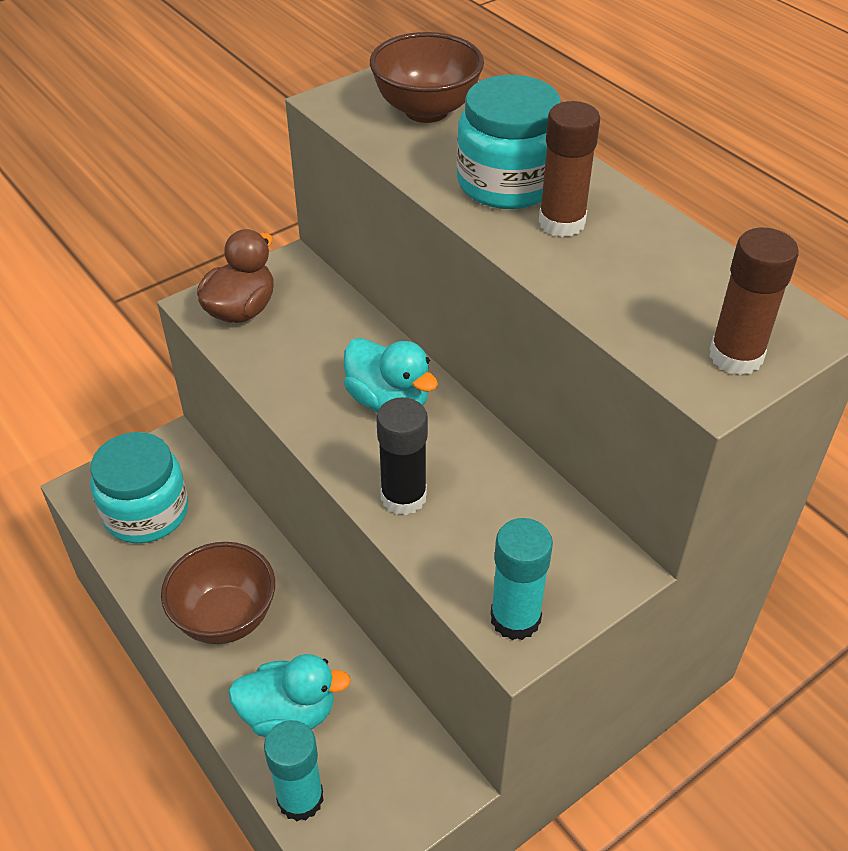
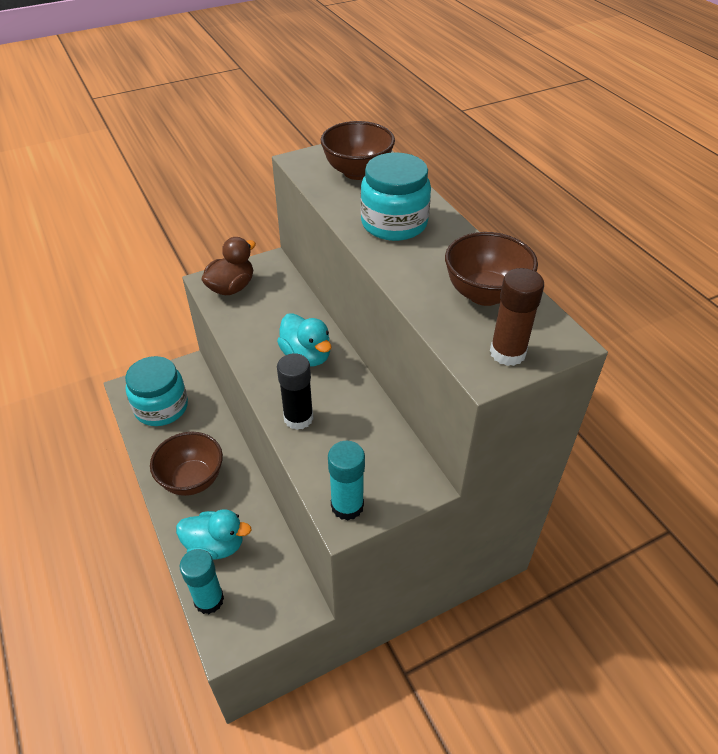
camera: 10 degrees right, 0 degrees up
(562, 222) = (421, 252): brown glue stick -> none
(675, 274) = (485, 294): none -> brown bowl

